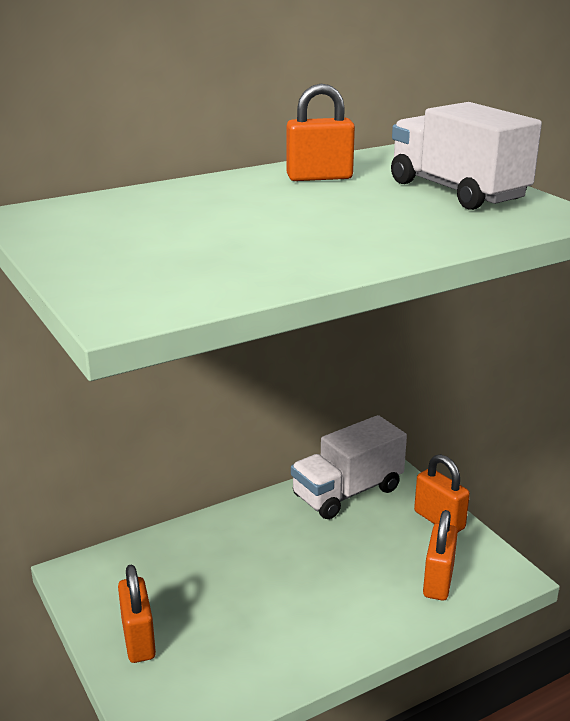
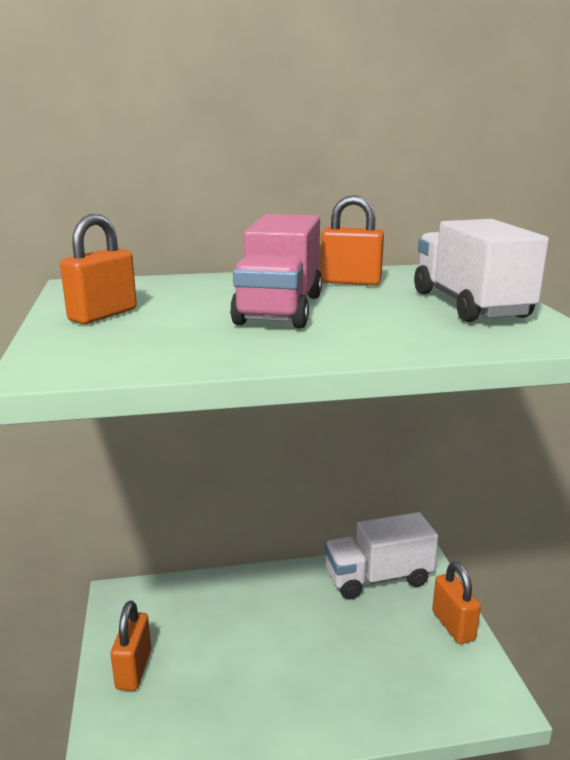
camera: 20 degrees right, 5 degrees down
(282, 217) = (279, 309): none -> pink truck
(438, 581) = (425, 688): orange padlock -> orange padlock (103, 315)

